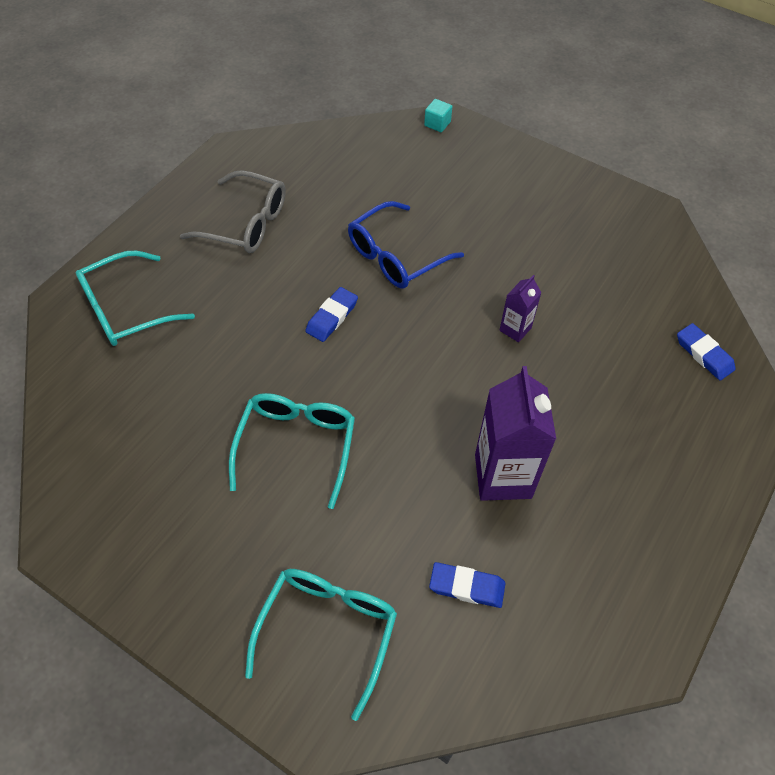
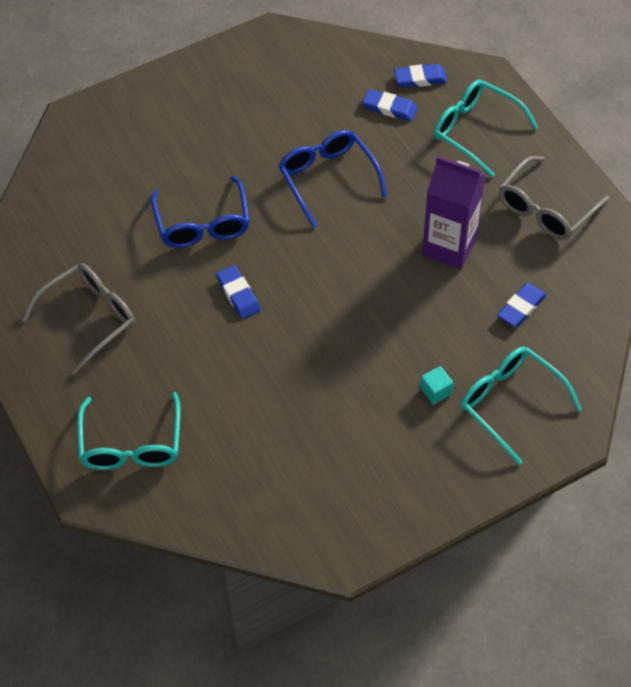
camera: 60 degrees left, 0 degrees up
(296, 446) = (349, 366): turquoise glasses -> turquoise glasses (475, 131)
(437, 124) = (68, 127): turquoise cube -> turquoise cube (436, 391)
(515, 329) = (327, 179): purple carton -> blue glasses
(622, 556) = (546, 209): none -> grey glasses
(643, 343) = (389, 108): none -> blue eraser

